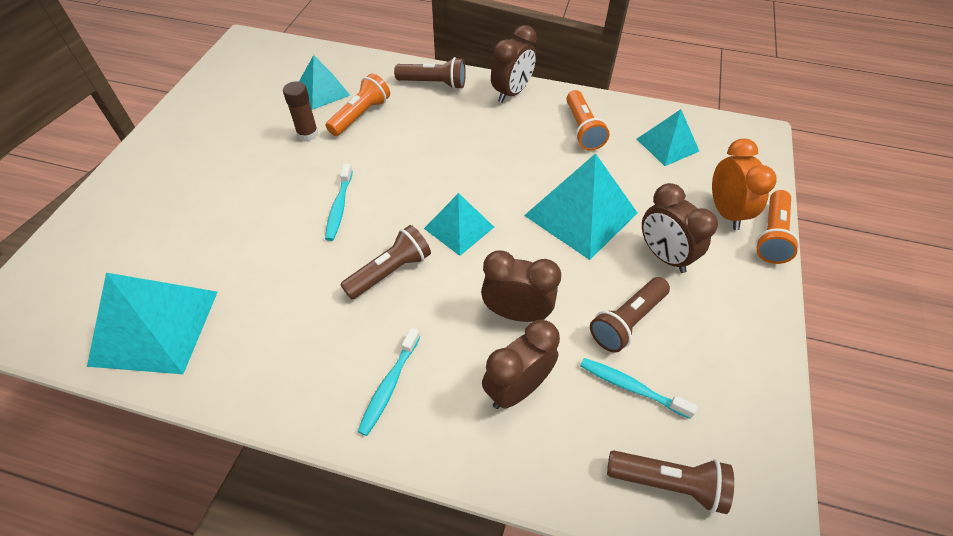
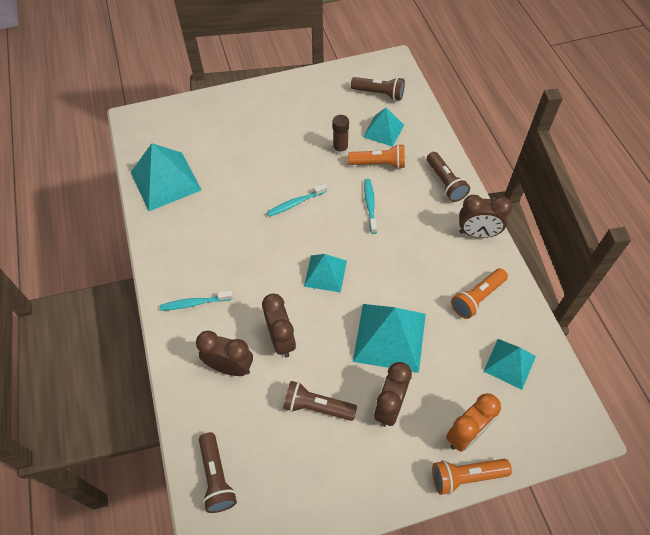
camera: 60 degrees right, 5 degrees up
(390, 271) = (267, 258): brown flashlight -> brown flashlight (379, 94)
(631, 387) = (269, 430): turquoise toothbrush -> turquoise toothbrush (370, 205)

